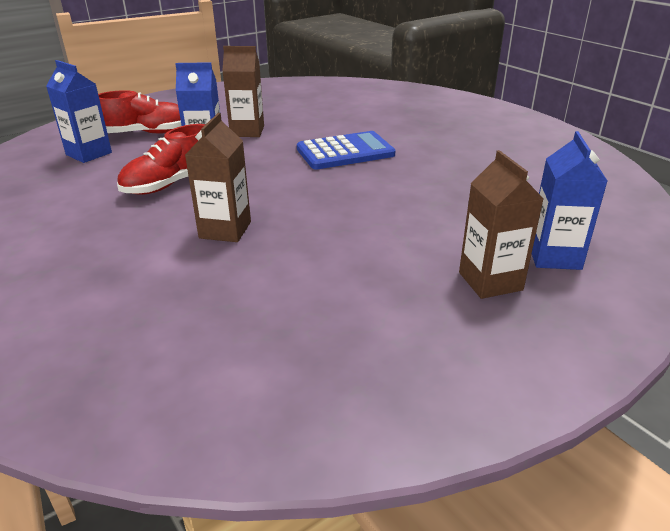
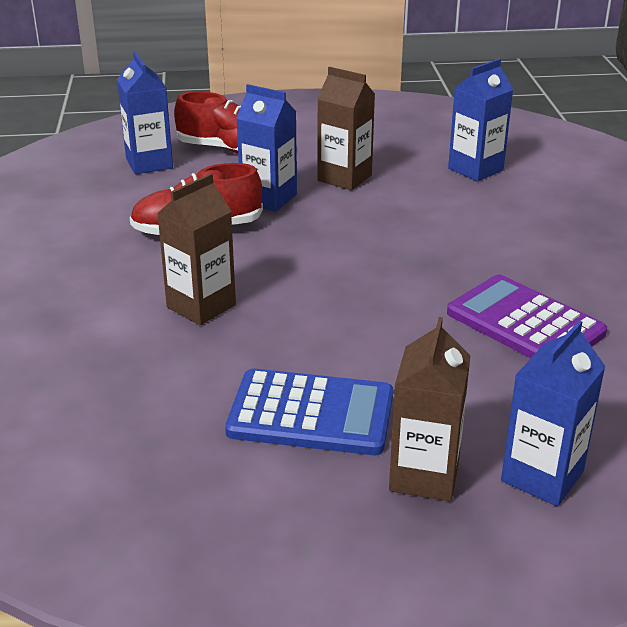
camera: 30 degrees right, 0 degrees up
(326, 109) = (475, 169): none -> blue carton
(345, 152) = (434, 242): blue calculator -> blue calculator (311, 414)
(447, 179) = (525, 323): none -> purple calculator

